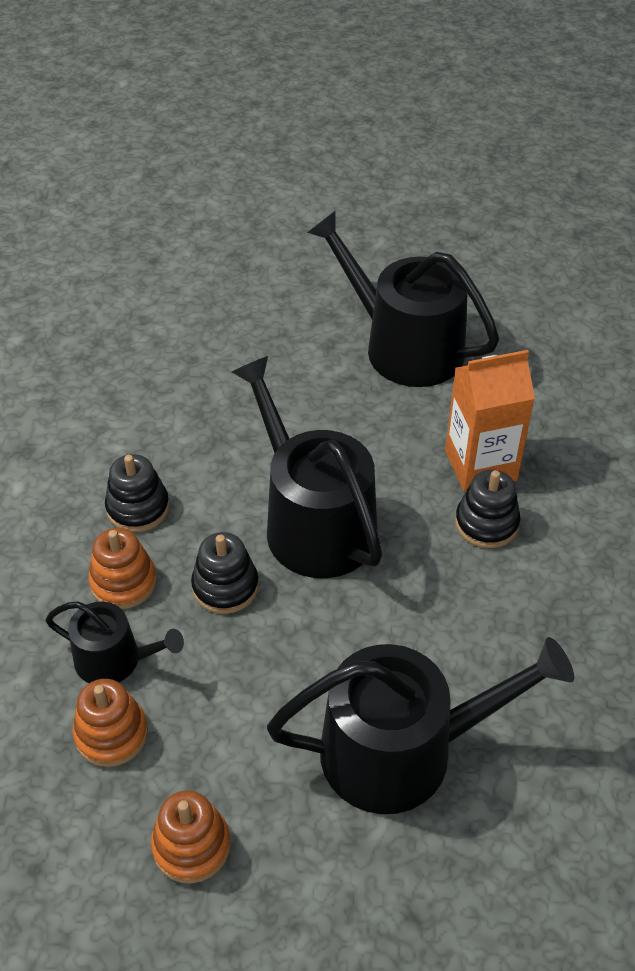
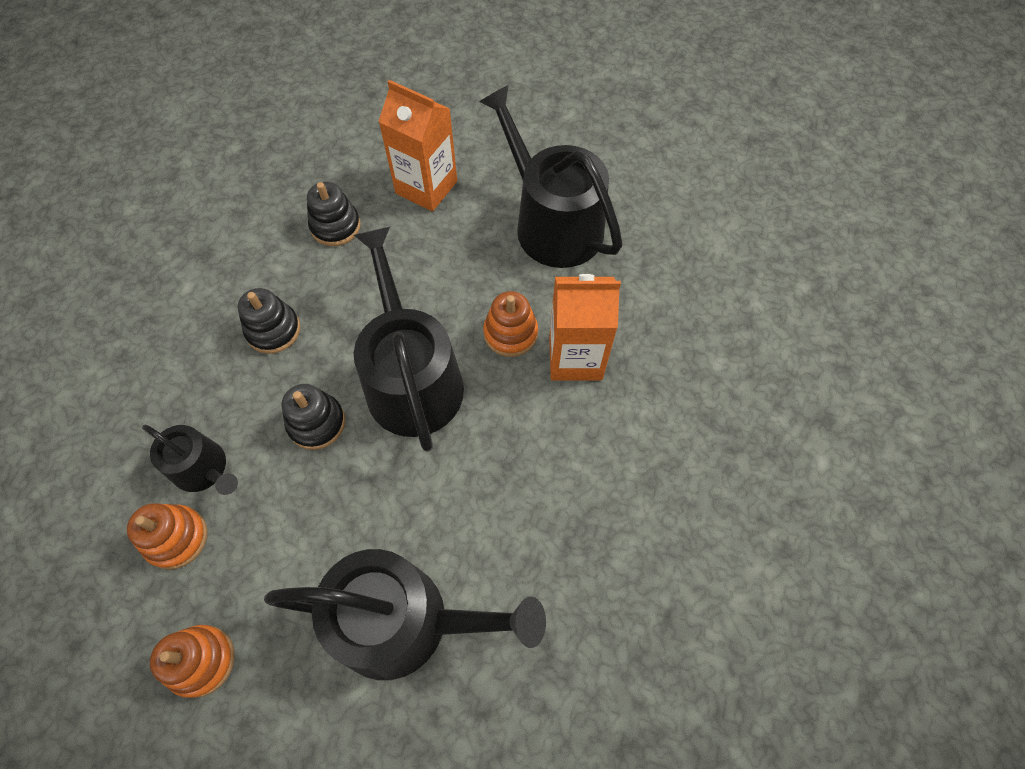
camera: 15 degrees right, 15 degrees up
(123, 582) = (237, 398): orange stacking toy -> orange stacking toy (510, 333)
(253, 338) = (426, 187): none -> orange carton
(486, 523) = (559, 416): black stacking toy -> black stacking toy (335, 226)

